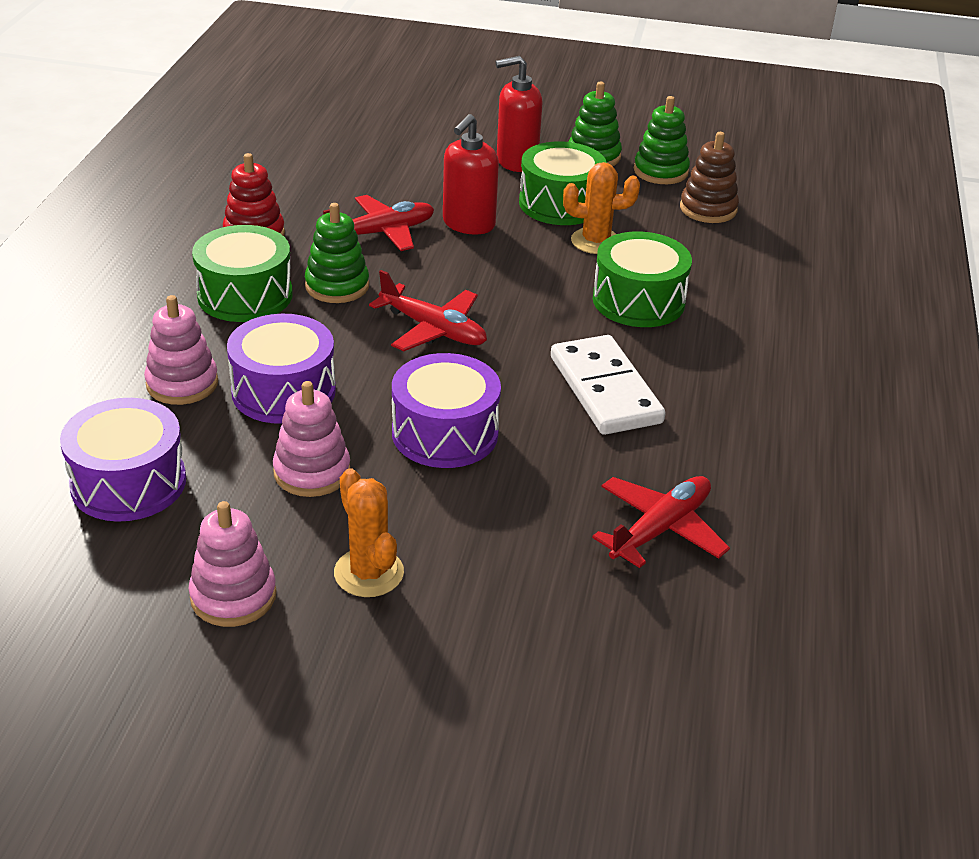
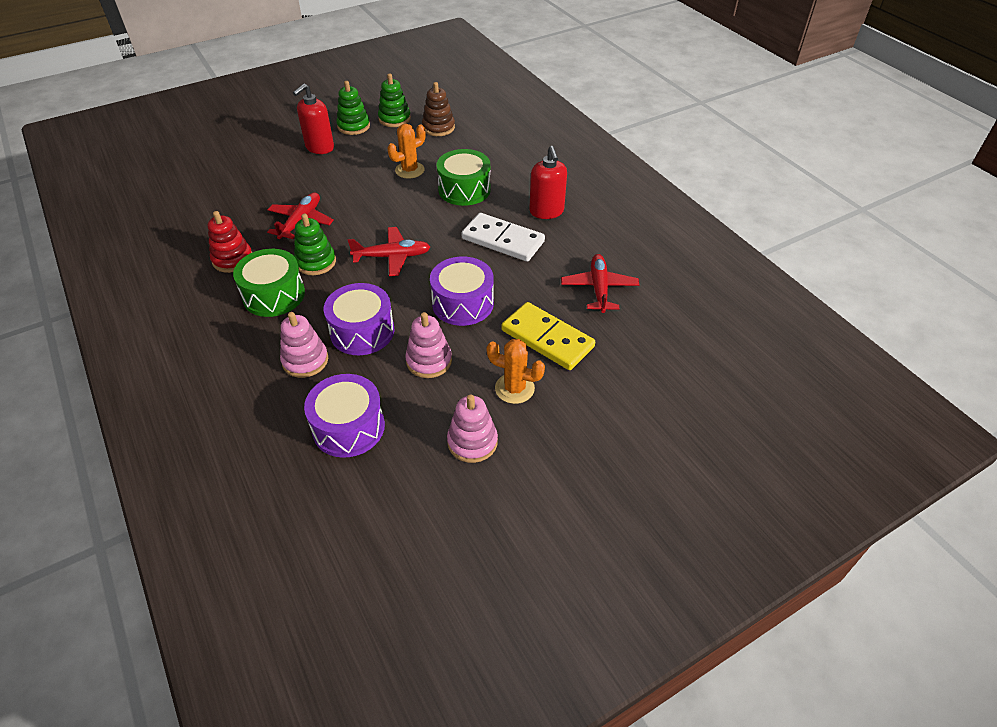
camera: 40 degrees left, 10 degrees up
(468, 224) = (339, 193): red soap dispenser -> red soap dispenser (546, 211)
(496, 544) = (547, 338): none -> yellow domino
(560, 204) = (369, 159): green drum -> none

